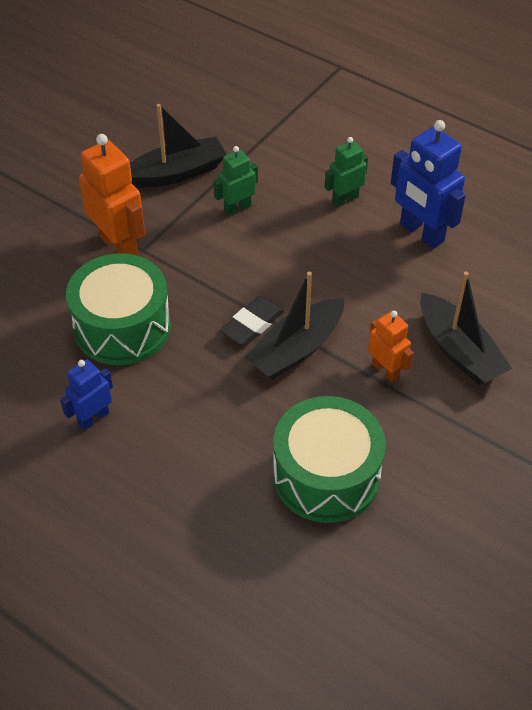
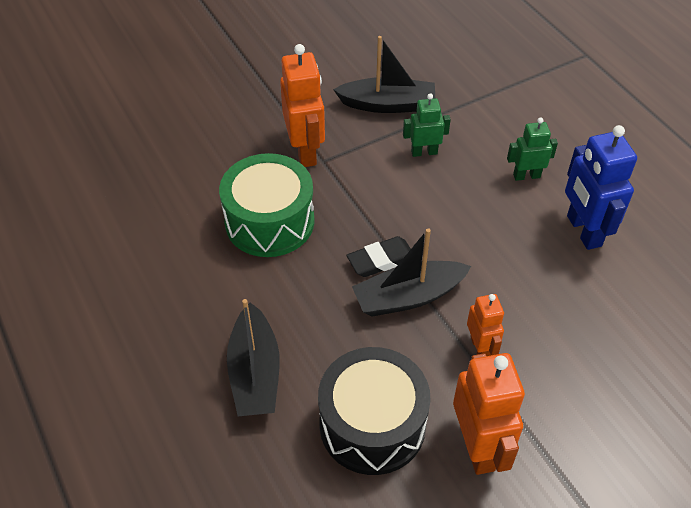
camera: 25 degrees right, 0 degrees up
(93, 418) = (202, 292): blue robot -> none
(326, 475) = (372, 424): green drum -> black drum
(429, 457) = (478, 447): none -> orange robot
(459, 350) = (561, 356): black boat -> black boat (255, 373)

